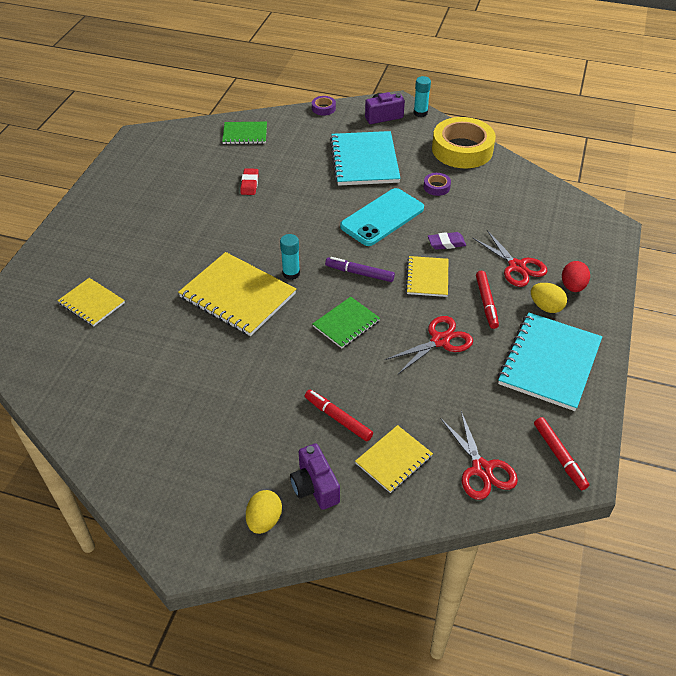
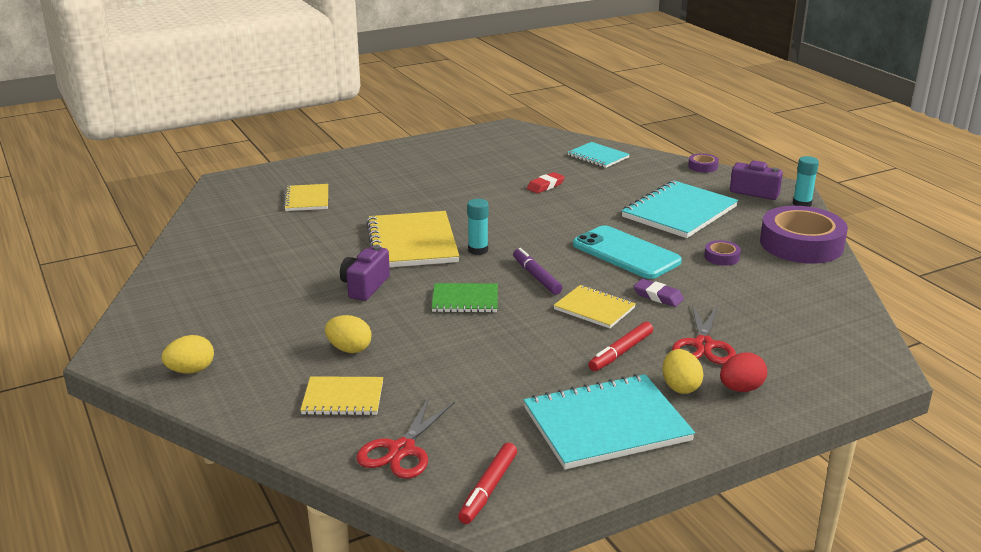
camera: 45 degrees right, 20 degrees down
(245, 134) = (598, 156): green notebook -> turquoise notebook
(315, 487) = (257, 375): purple camera -> purple camera (365, 286)
(338, 418) = (349, 349): red marker -> yellow egg
(382, 217) = (626, 253): turquoise phone -> turquoise phone turned 45 degrees clockwise
(427, 278) = (594, 309): yellow notebook -> yellow notebook turned 75 degrees clockwise
(440, 341) = (526, 352): red scissors -> none
(462, 149) = (801, 244): yellow tape -> purple tape

